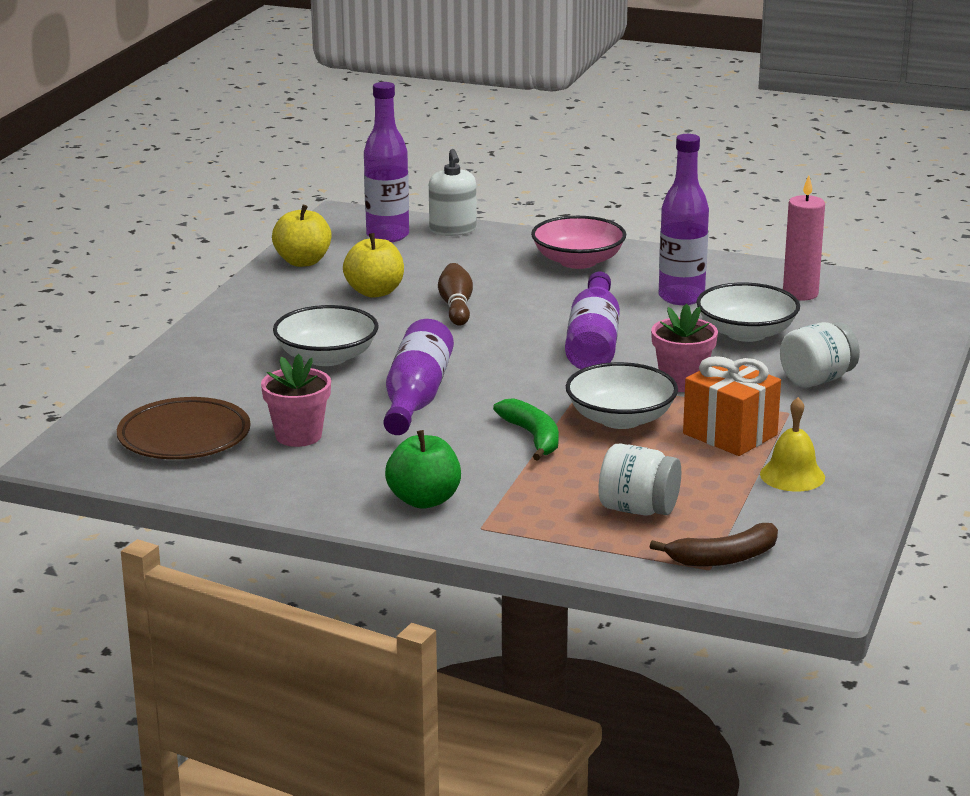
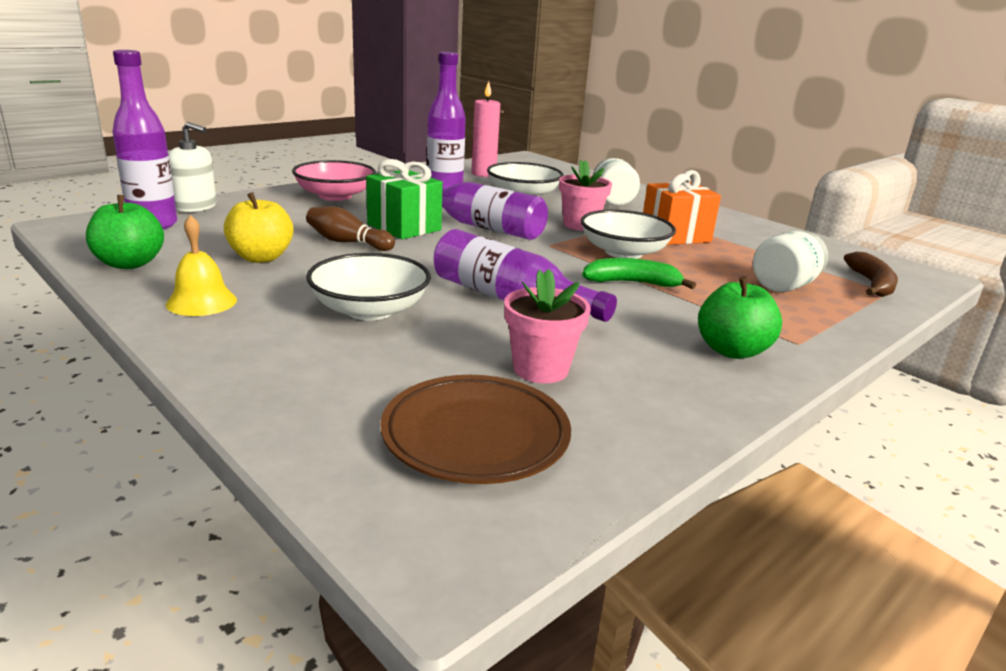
camera: 65 degrees left, 0 degrees up
(303, 262) = (129, 263): yellow apple -> green apple
(533, 313) = (404, 227): none -> green gift
(792, 475) = (749, 239): yellow bell -> yellow bell (201, 302)

